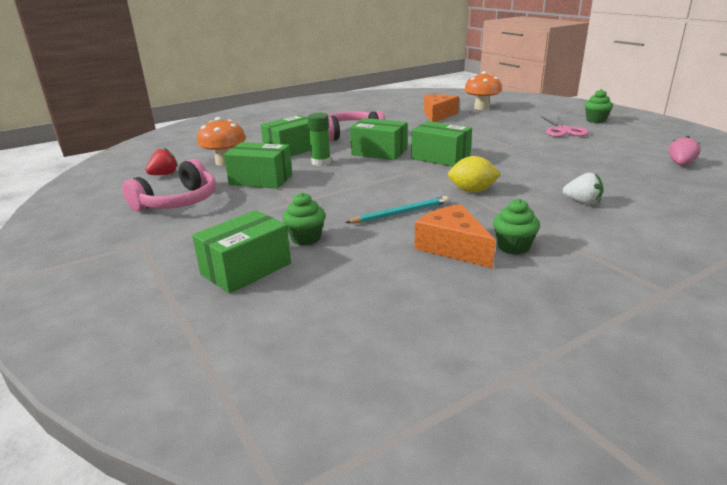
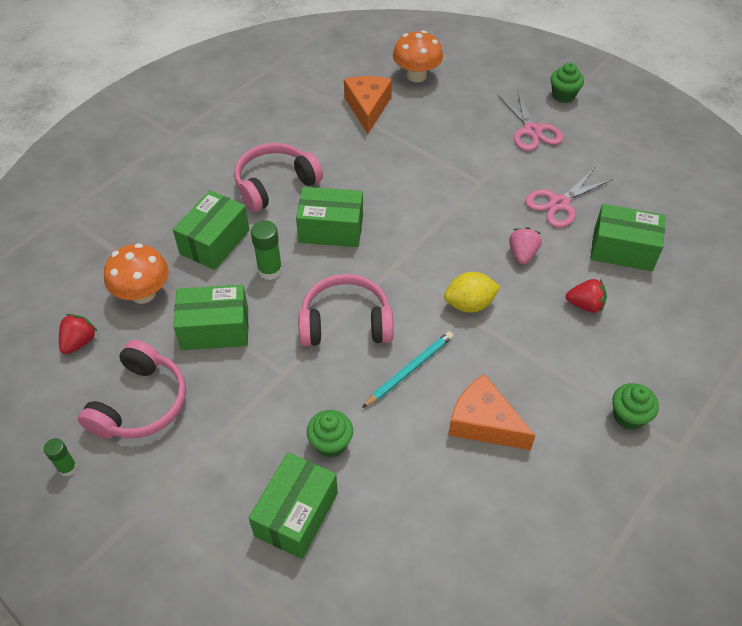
camera: 20 degrees left, 25 degrees up
(98, 221) = (67, 468): none -> green glue stick
(362, 188) = (346, 323): none -> pink headphones
(440, 157) = (409, 230): green box -> green box (622, 250)
(513, 247) = (539, 408): green cupcake -> green cupcake (628, 416)
(575, 158) = (559, 203): none -> pink scissors
(582, 202) = (585, 305): white strawberry -> red strawberry
(680, 164) = (667, 199): pink strawberry -> pink strawberry (522, 254)

